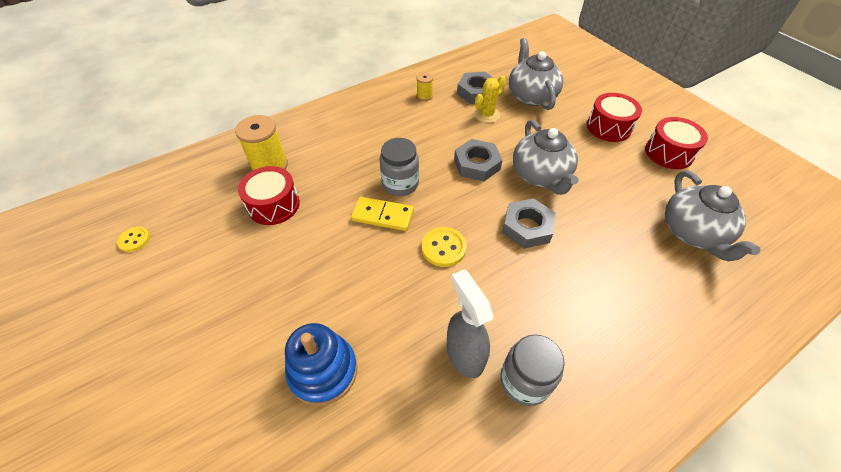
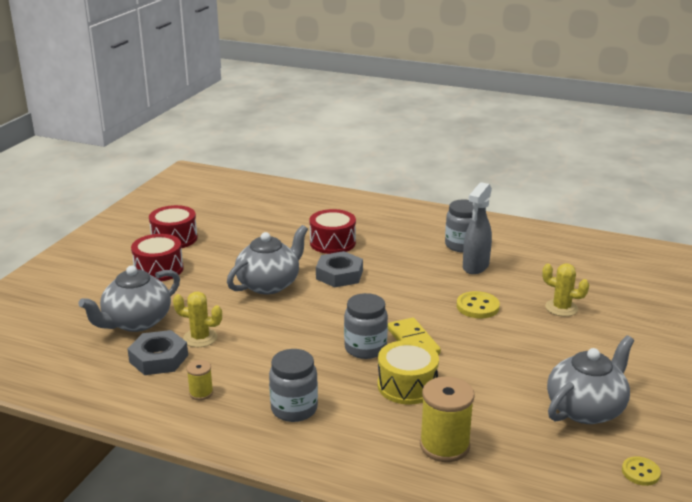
camera: 125 degrees left, 25 degrees down
(274, 205) = (484, 409): red drum -> red drum (332, 243)
(323, 371) = (561, 308): blue stacking toy -> yellow cactus
(338, 181) = (407, 385): none -> yellow drum
(371, 123) = (294, 409): none -> grey jar
(443, 248) = (406, 301): yellow button -> yellow button (477, 307)
(477, 164) = (289, 318): grey nut -> none
(693, 233) = (267, 218): grey teapot -> grey teapot (586, 409)

